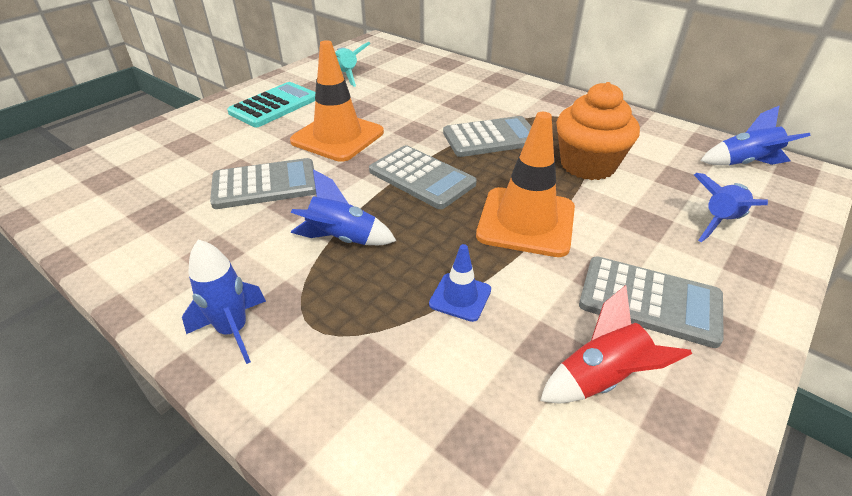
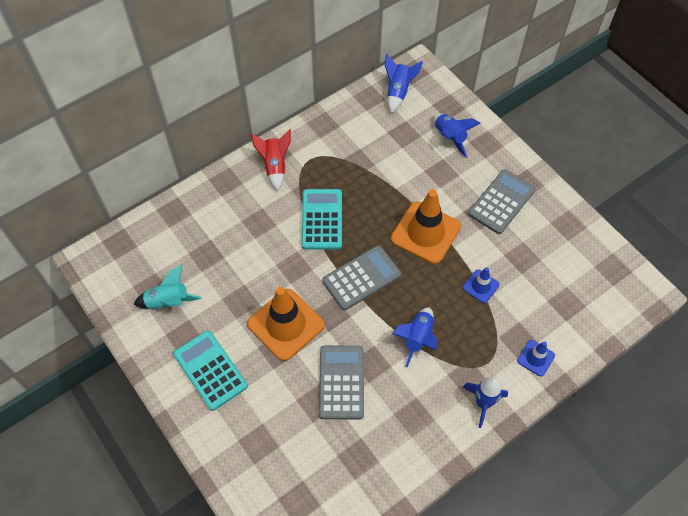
camera: 75 degrees left, 20 degrees up
(332, 400) = (535, 358): none -> blue traffic cone
(491, 138) = (322, 219): grey calculator -> turquoise calculator
(588, 165) = (375, 175): orange cupcake -> none
(601, 379) = (543, 244): red rocket -> red rocket (275, 166)

